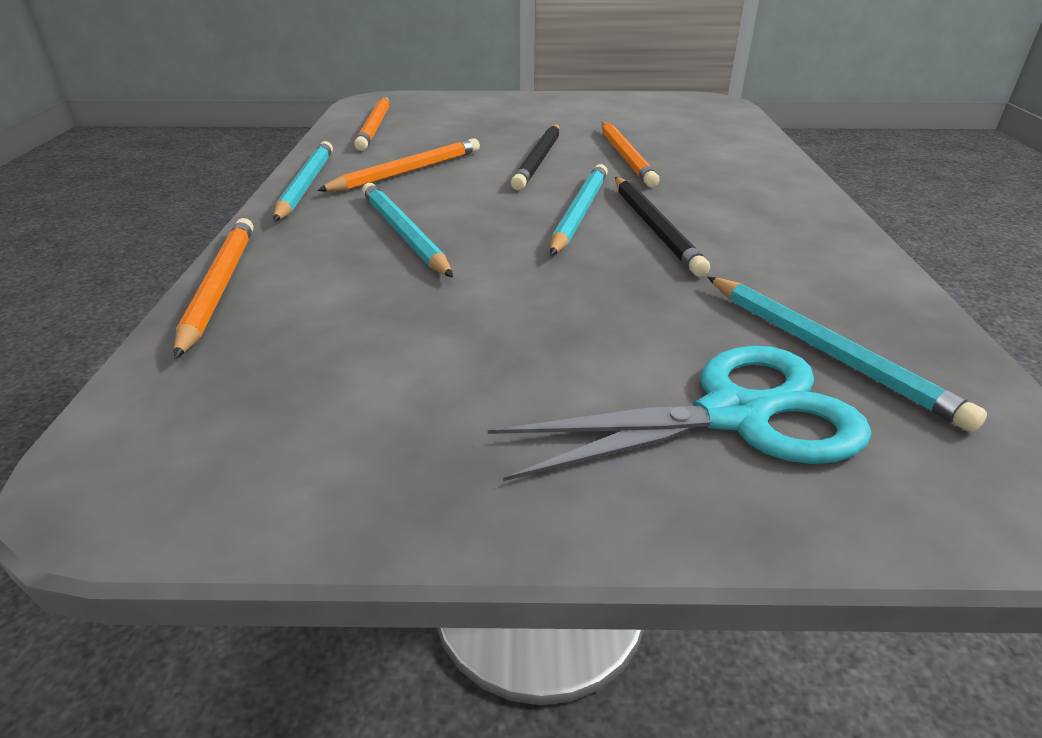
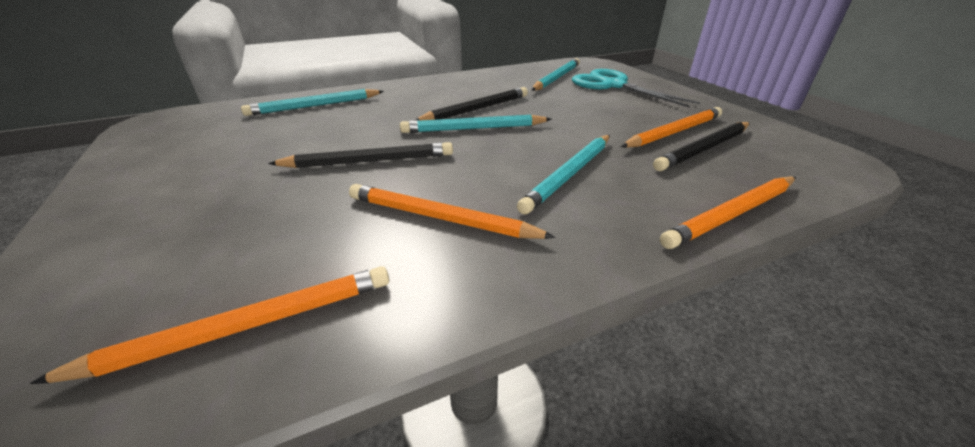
camera: 115 degrees left, 0 degrees up
(306, 185) = (530, 272): turquoise pencil -> turquoise pencil (314, 106)
(338, 354) = (704, 149): none -> black pencil
(625, 157) = (347, 131): orange pencil -> orange pencil (674, 132)

